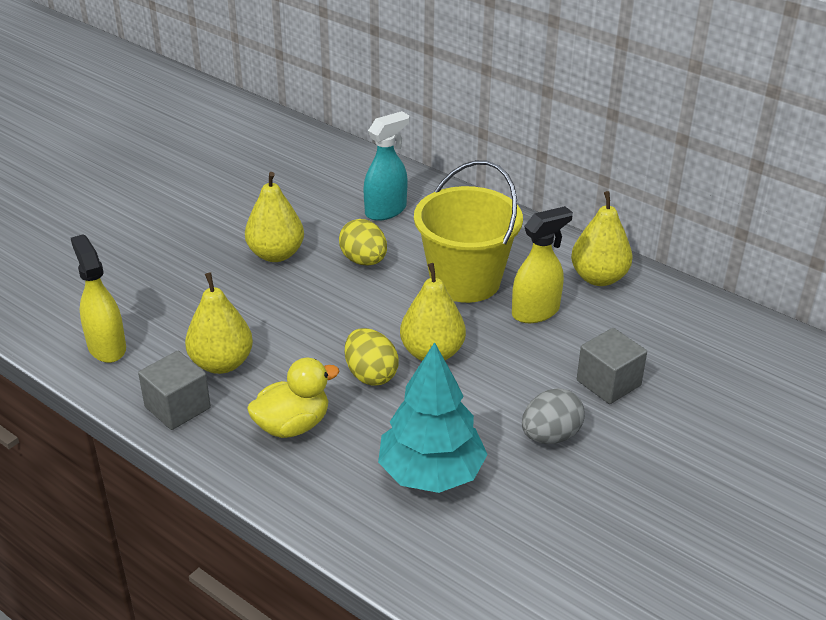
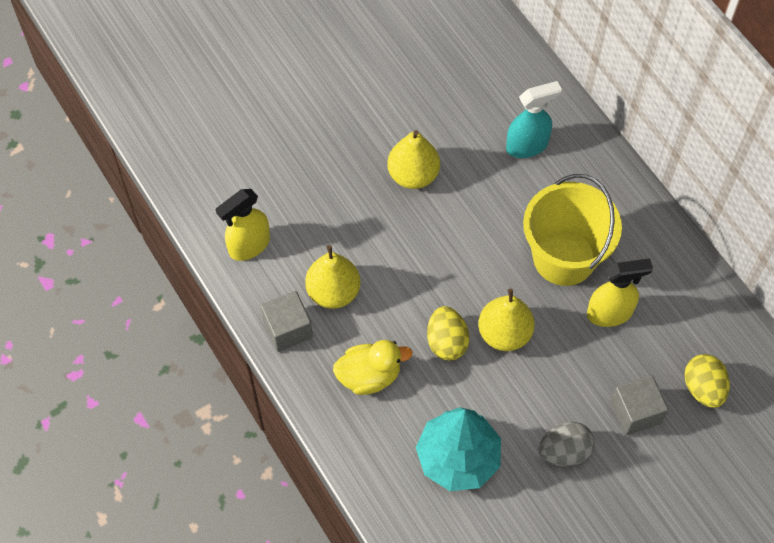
camera: 20 degrees right, 25 degrees up
(106, 347) = (249, 245): yellow spray bottle -> yellow spray bottle turned 120 degrees counterclockwise
(364, 261) = (485, 206): yellow egg -> yellow egg (703, 388)
(599, 278) = (682, 289): yellow pear -> none

